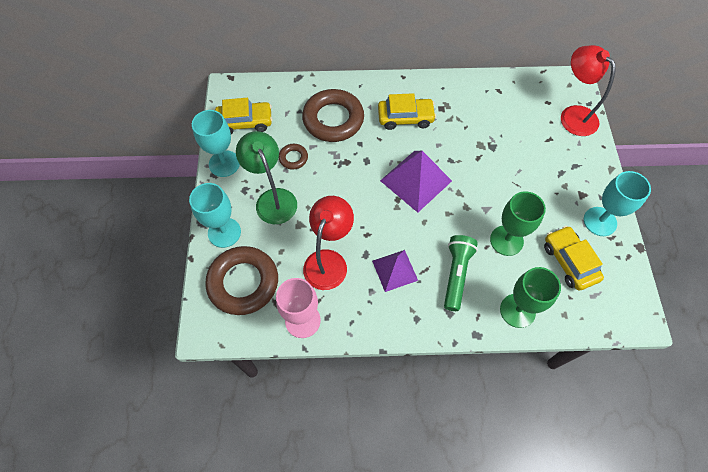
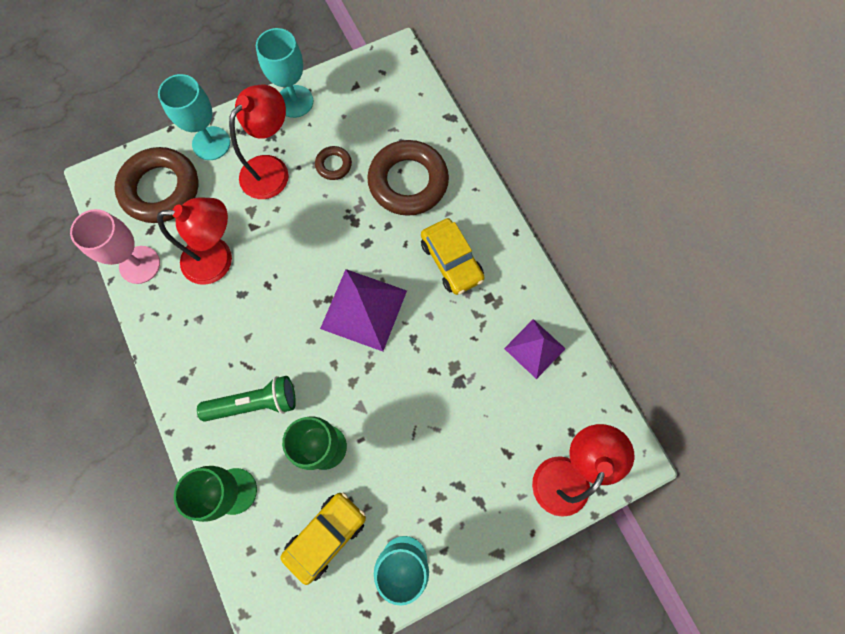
camera: 65 degrees right, 10 degrees up
(245, 122) = (358, 94): yellow car -> none
(273, 199) = (272, 169): green lamp -> red lamp
(395, 270) = (233, 333): purple pyramid -> purple pyramid (534, 348)

